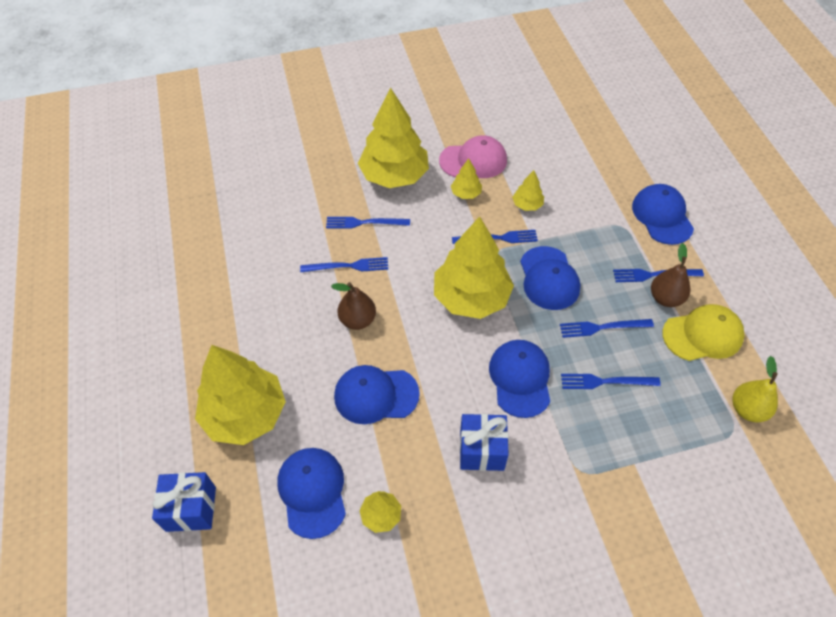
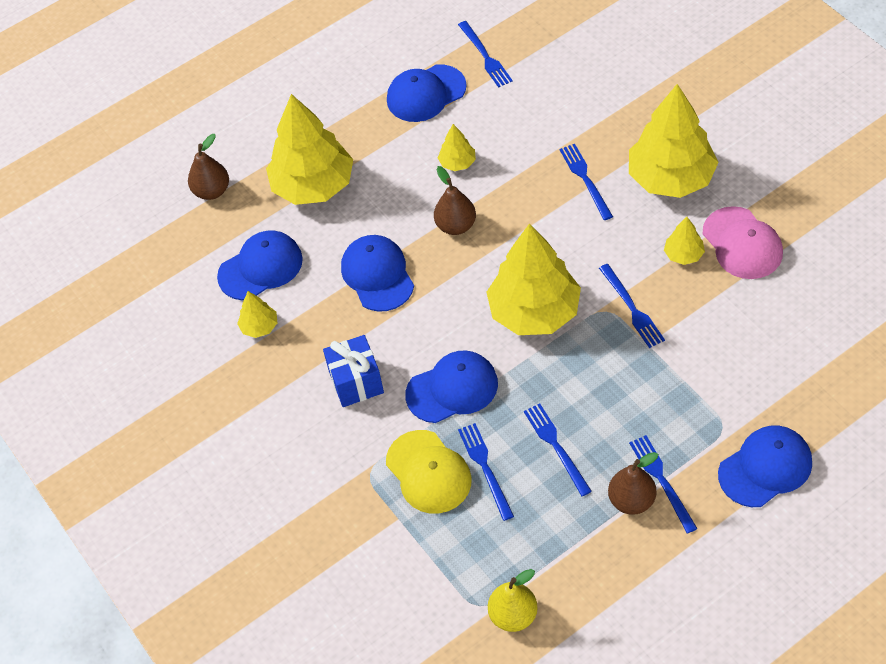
camera: 75 degrees right, 0 degrees up
(191, 509) = (212, 191): blue gift -> brown pear
(348, 266) = (519, 190): blue fork -> blue fork (485, 56)
(527, 205) = (701, 320): yellow tree -> yellow tree (457, 163)
(549, 278) = (599, 375): blue cap -> blue cap (426, 94)
(702, 335) = (596, 550): yellow cap -> yellow cap (428, 472)

